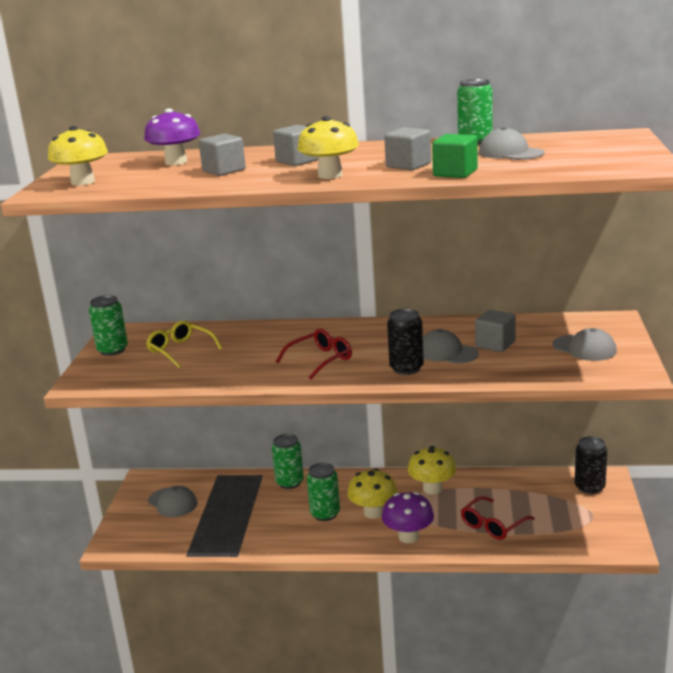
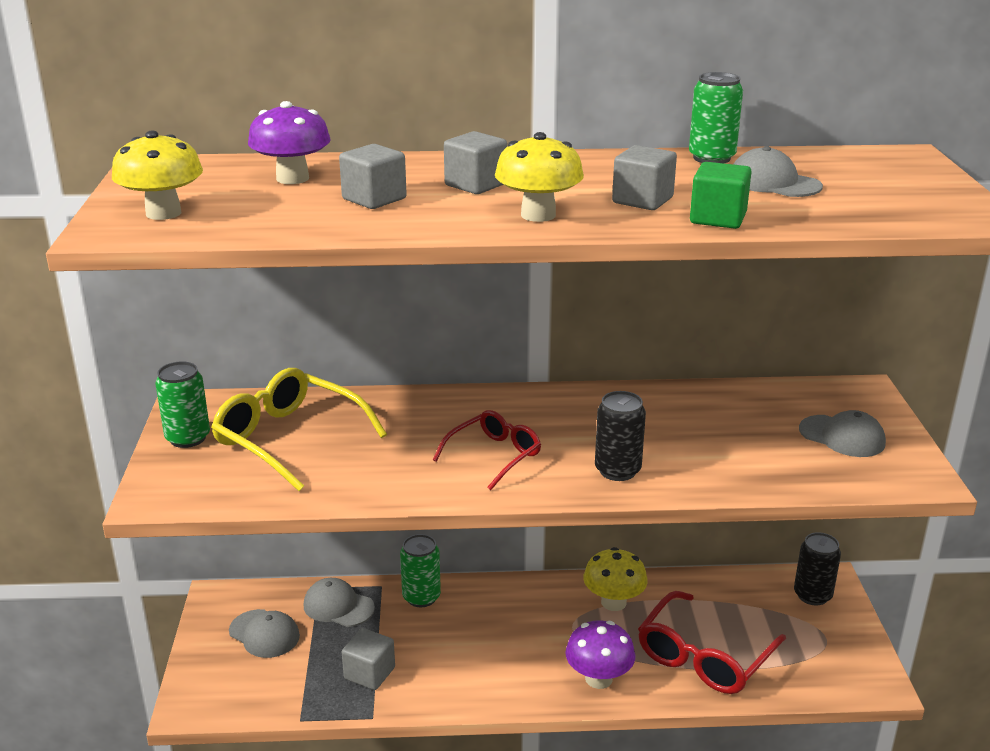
camera: 10 degrees left, 5 degrees up
(180, 350) = (289, 439): yellow glasses -> yellow glasses, size x1.61
(325, 514) = (479, 646): green can -> none
(373, 512) = (544, 641): yellow mushroom -> none
(447, 352) = (664, 443): grey cap -> grey cap (338, 606)
(493, 525) = (704, 657): red glasses -> red glasses, size x1.61
(495, 344) = (724, 430): grey cube -> grey cube (369, 673)

